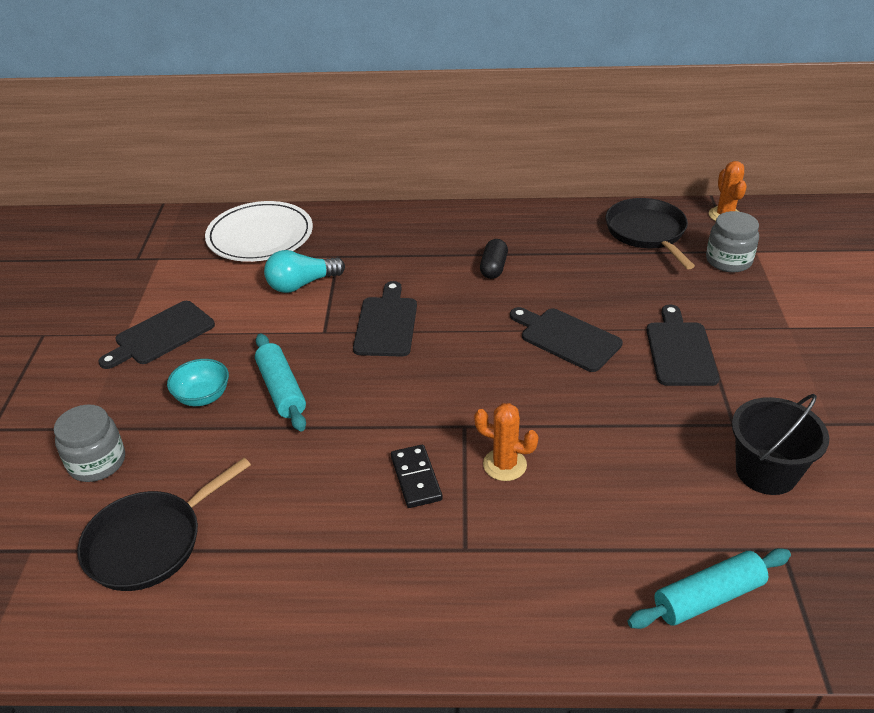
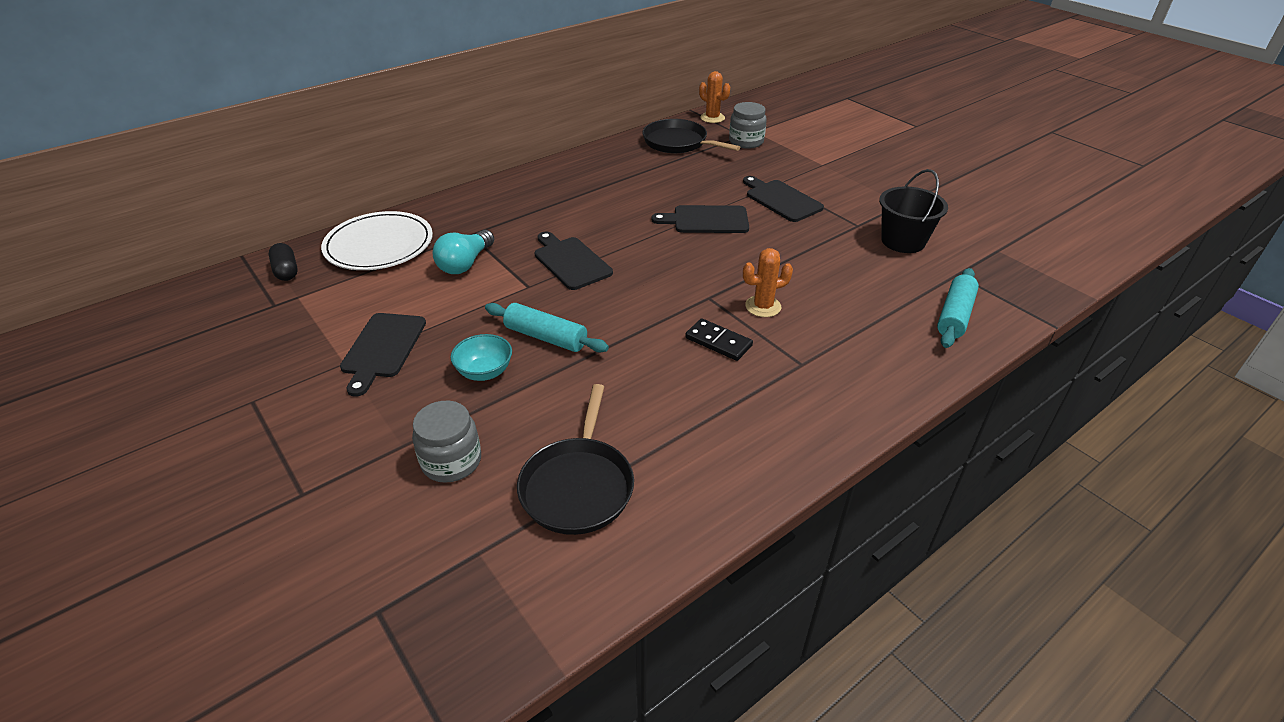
camera: 40 degrees left, 0 degrees up
(493, 268) = (603, 198): black capsule -> black capsule (286, 271)

